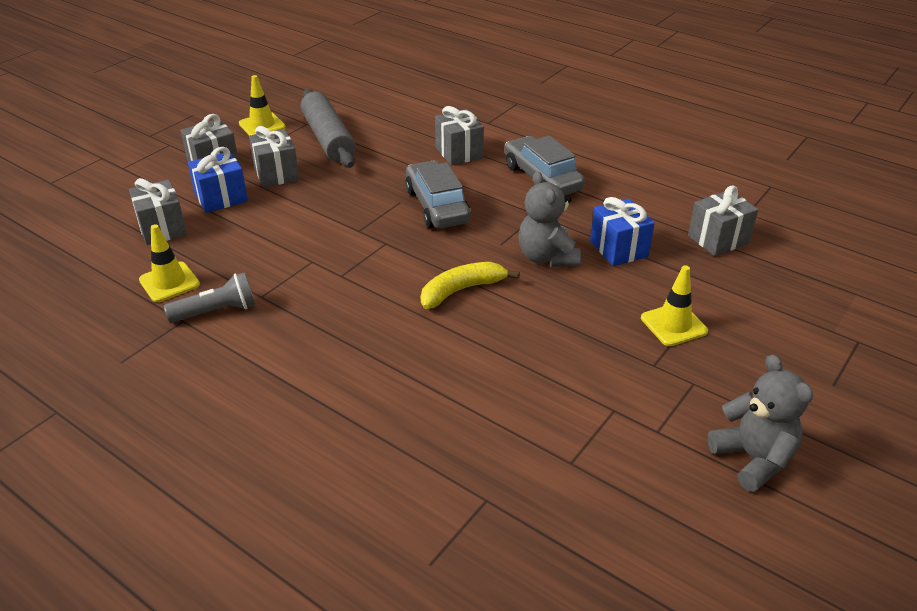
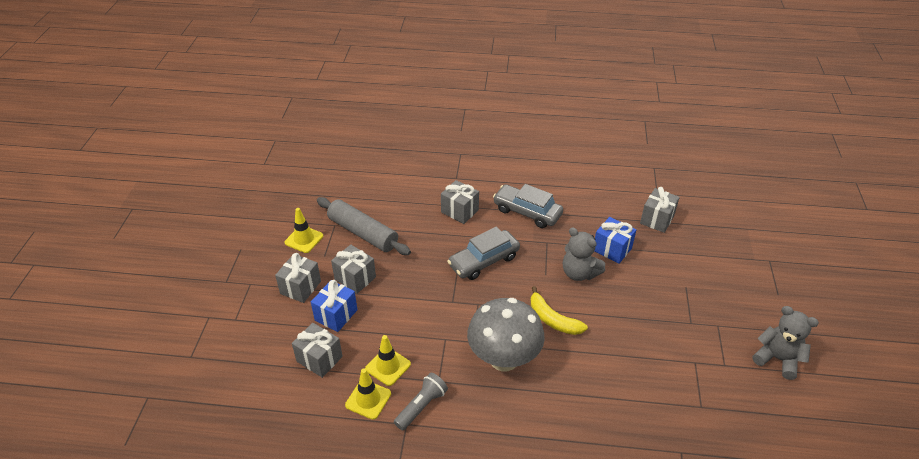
camera: 30 degrees left, 5 degrees up
(358, 305) = (504, 359): none -> grey mushroom
(437, 206) = (484, 261): grey car -> grey car turned 75 degrees counterclockwise
(461, 290) = (552, 319): yellow banana -> yellow banana turned 75 degrees counterclockwise
(673, 325) = (680, 291): yellow traffic cone -> yellow traffic cone (388, 366)

